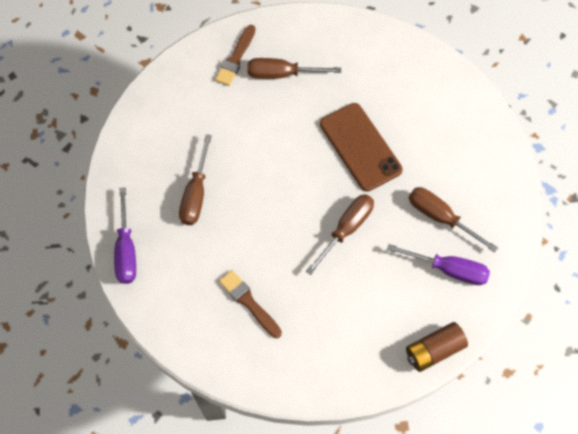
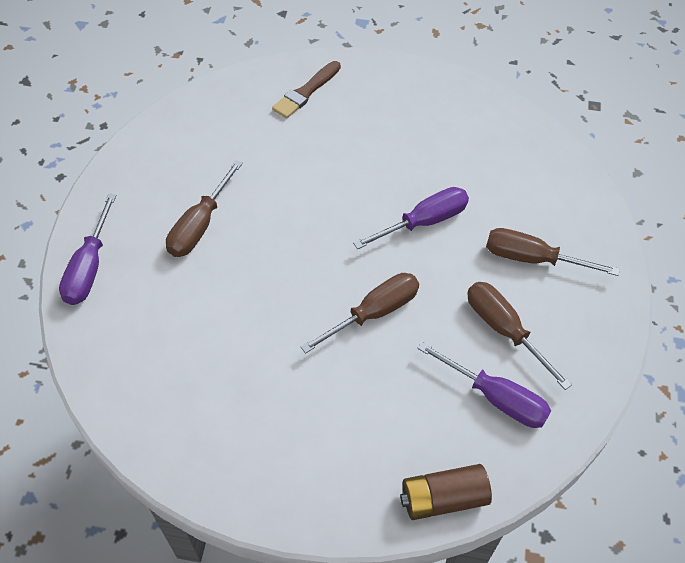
camera: 15 degrees right, 10 degrees down
(249, 302) = (215, 369): brown brush -> none
(281, 74) = (354, 120): brown screwdriver -> brown screwdriver (531, 258)
(360, 147) = (424, 221): brown phone -> purple screwdriver

